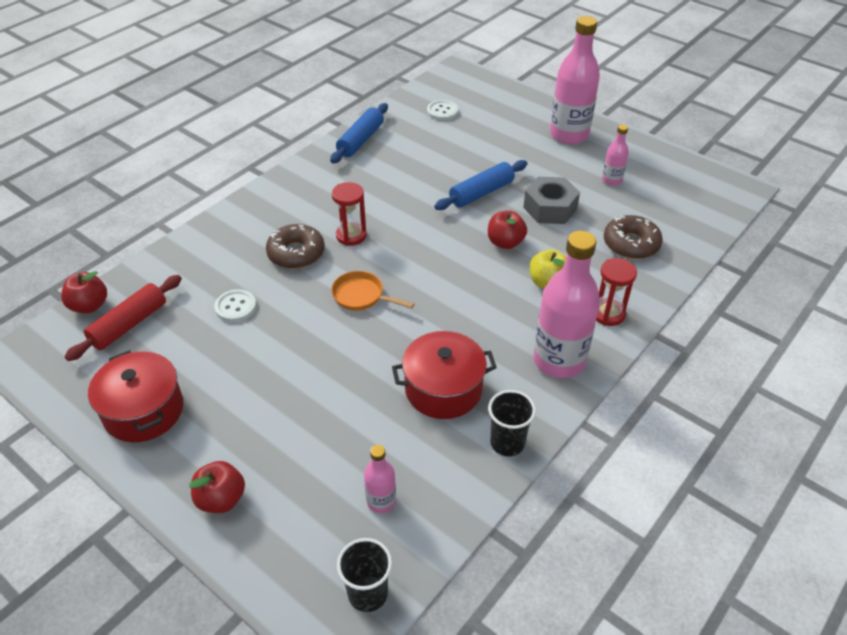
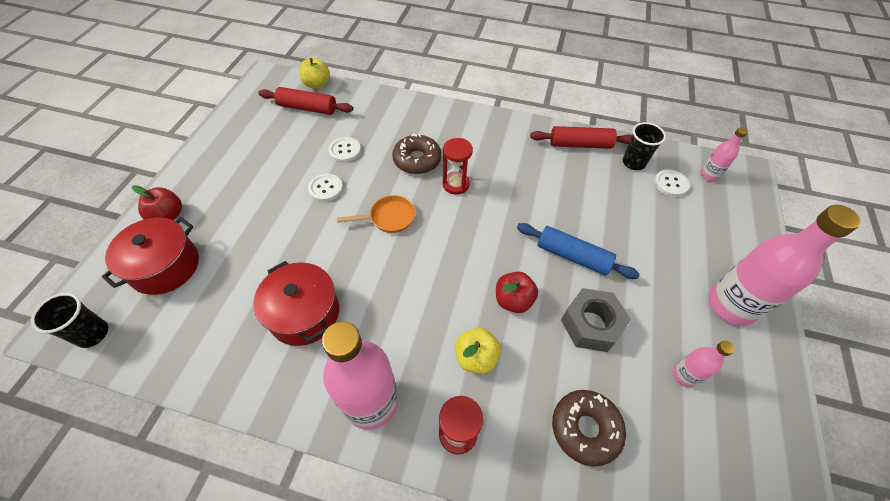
camera: 65 degrees right, 10 degrees up
(89, 306) = (317, 84): red apple -> yellow apple
(143, 411) = (235, 147): red pot -> red pot (165, 266)
(284, 337) = (326, 188): none -> white button
(361, 140) = (580, 144): blue rolling pin -> red rolling pin
(361, 296) = (389, 218): orange pan -> orange pan turned 75 degrees clockwise
(381, 501) = (178, 311): pink bottle -> pink bottle (709, 175)
(507, 443) = (255, 386): black cup -> black cup (633, 163)

